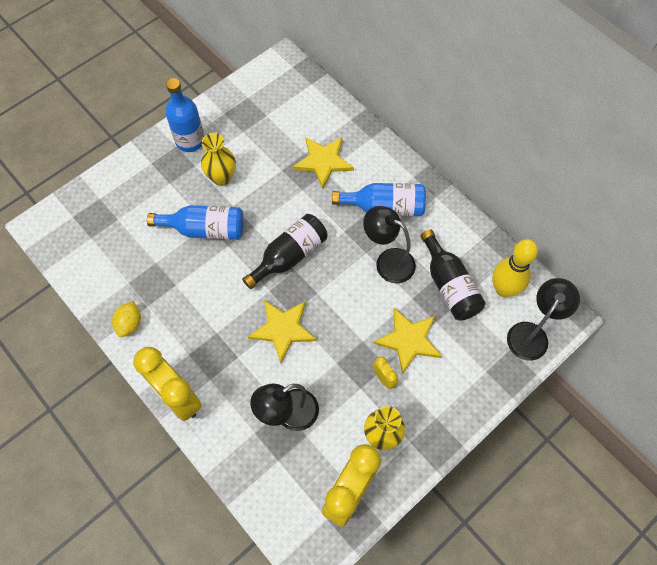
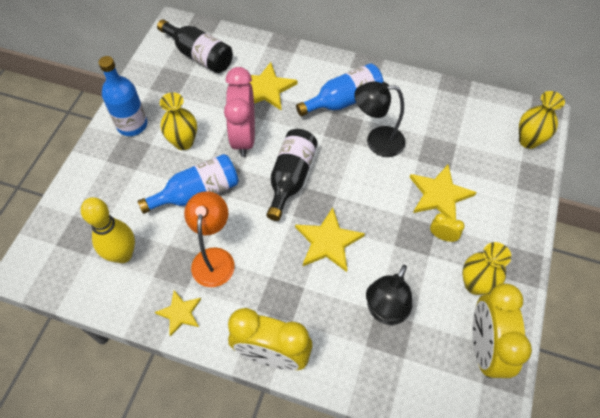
camera: 30 degrees left, 5 degrees down
(130, 324) = (180, 313): yellow lemon -> yellow star
(183, 293) = (214, 258): none -> orange lamp
(274, 198) = (244, 137): none -> pink clock
(449, 285) = (439, 136): black bottle -> black bottle (199, 56)
(503, 289) = (482, 118): yellow bowling pin -> yellow bowling pin (123, 254)
(532, 334) = (528, 141): black lamp -> yellow vase

